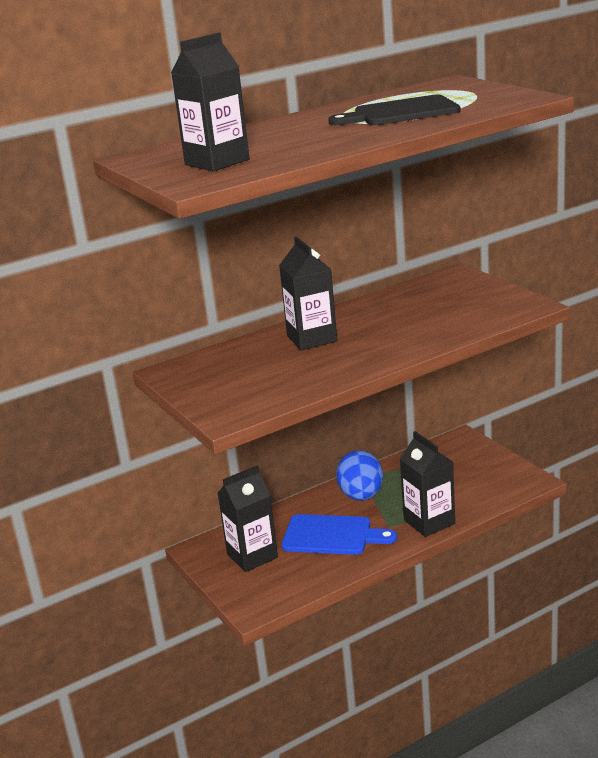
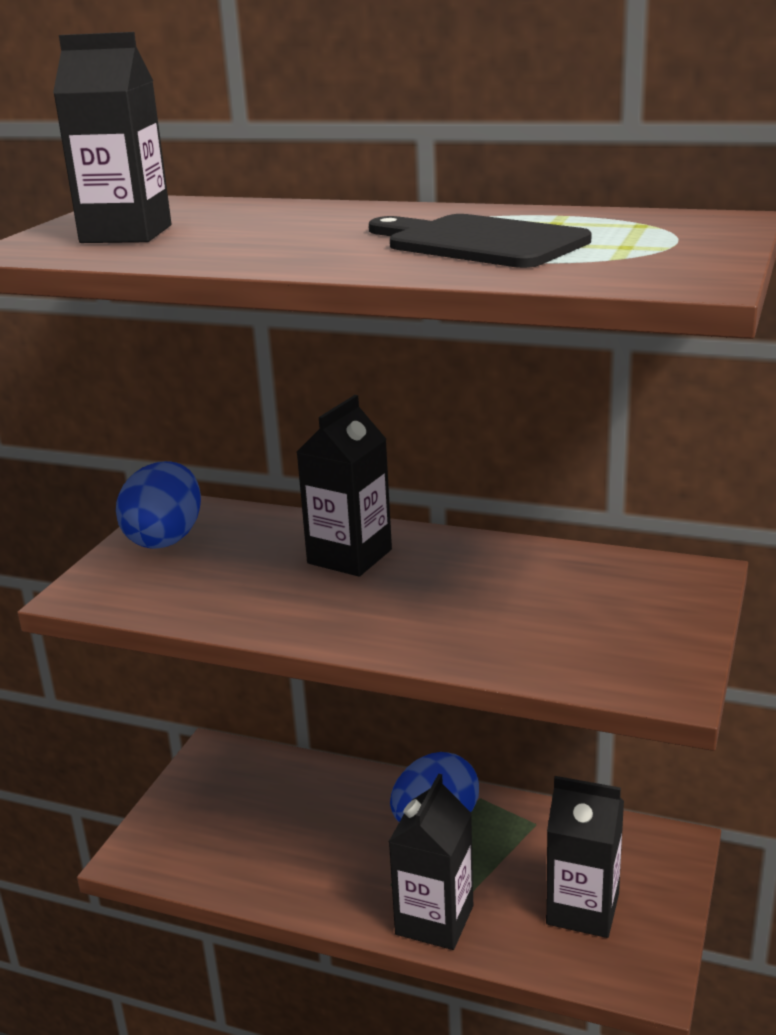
camera: 50 degrees right, 0 degrees up
(201, 381) = (165, 539): none -> blue egg
(252, 556) = (231, 800): black carton -> black carton (582, 909)
(332, 536) = (325, 843): blue cutting board -> none

